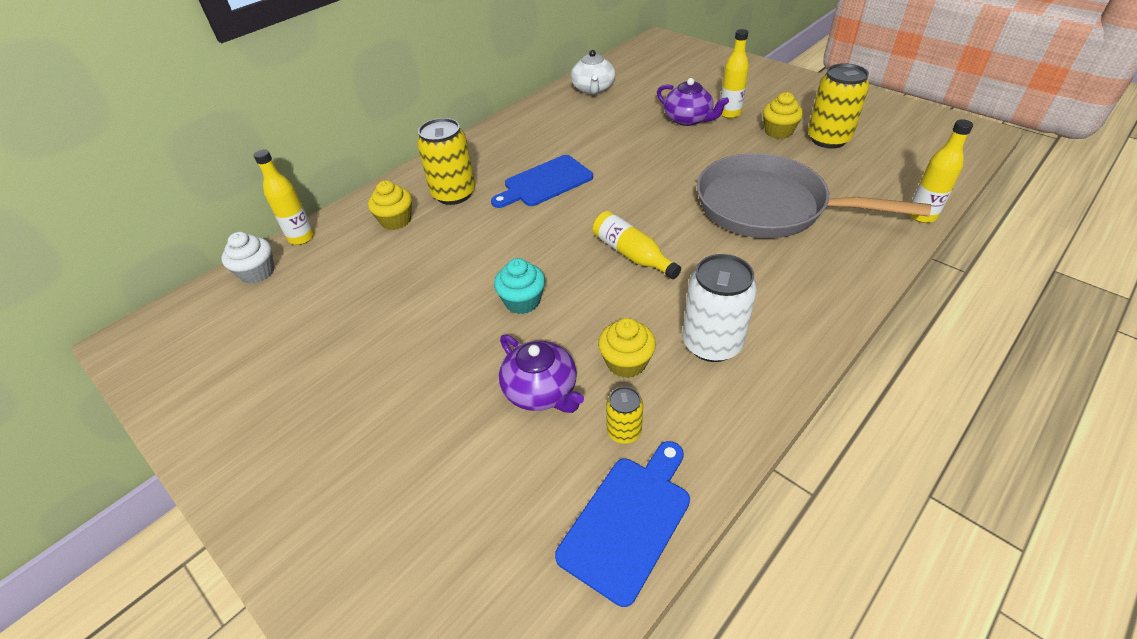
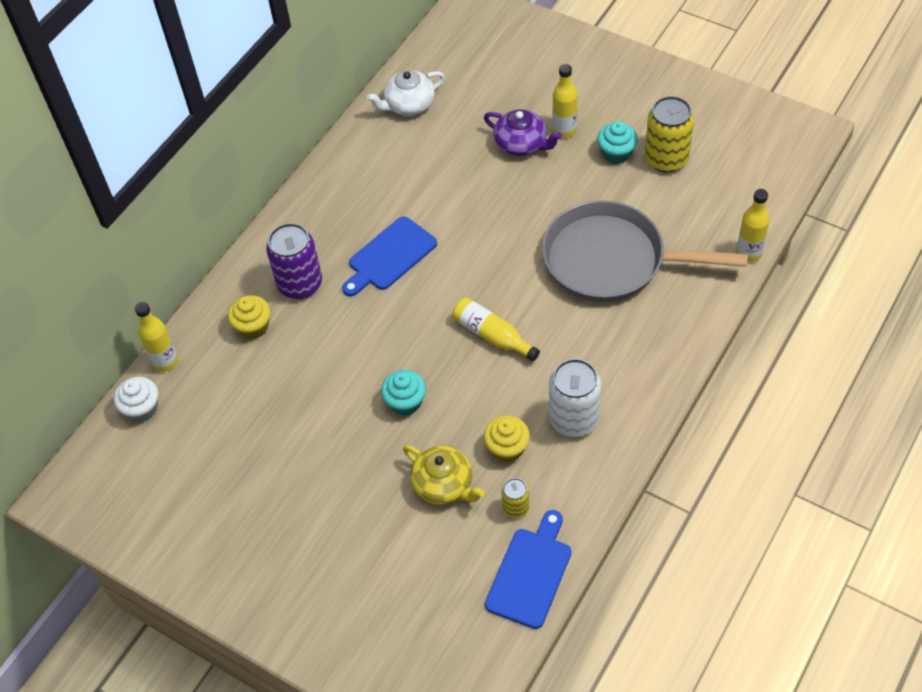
camera: 10 degrees left, 10 degrees up
(454, 194) = (300, 284): yellow can -> purple can
(541, 391) = (444, 484): purple teapot -> yellow teapot
(593, 89) = (409, 104): white teapot -> white teapot turned 75 degrees clockwise
(778, 132) = (616, 153): yellow cupcake -> turquoise cupcake

